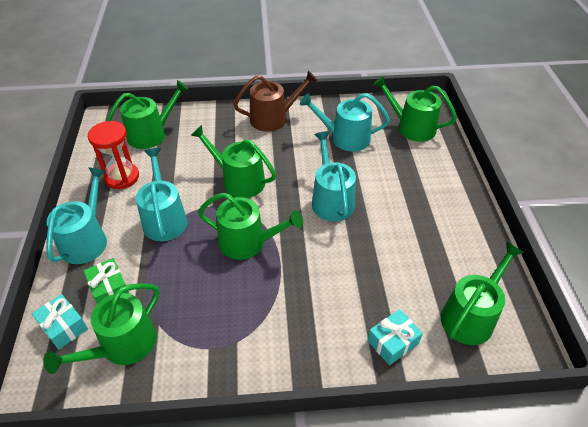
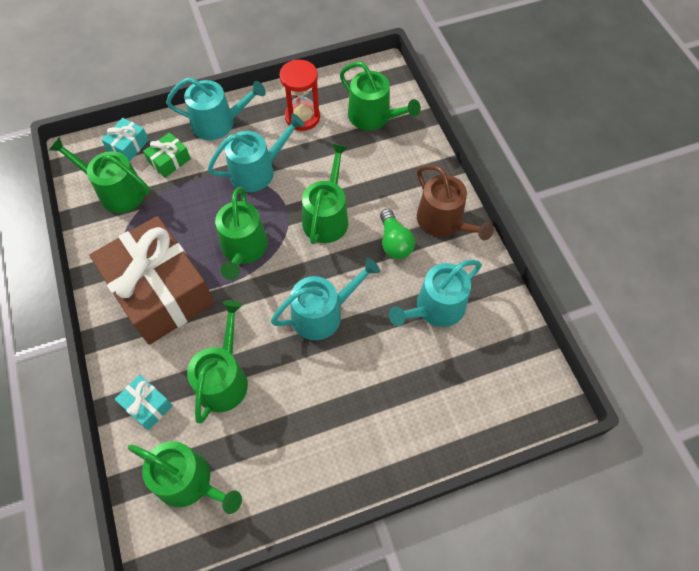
camera: 75 degrees right, 15 degrees up
(270, 316) = (160, 291): none -> brown gift
(280, 147) = (394, 242): none -> green light bulb
(345, 138) = (435, 308): turquoise watering can -> turquoise watering can turned 120 degrees counterclockwise
(411, 127) = (487, 386): green watering can -> green watering can (224, 378)

